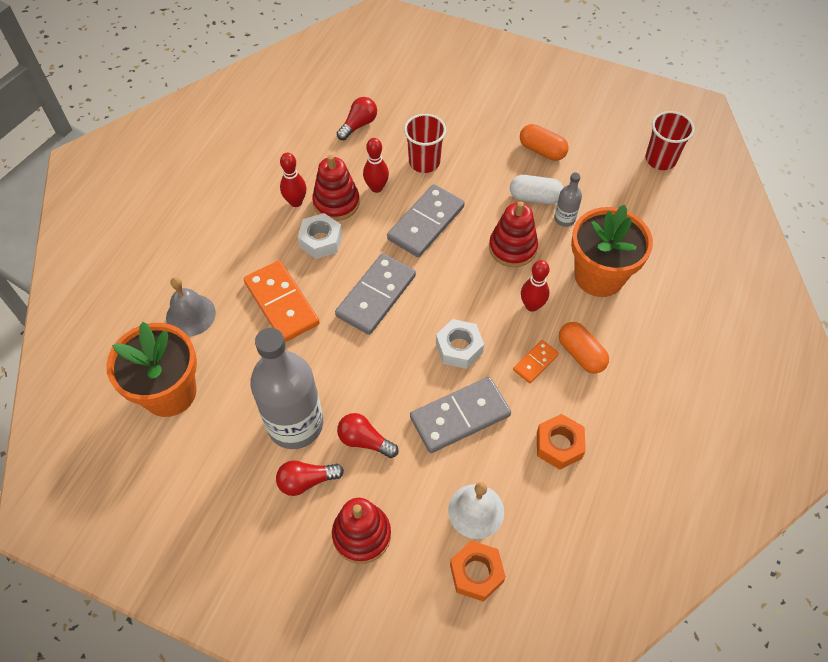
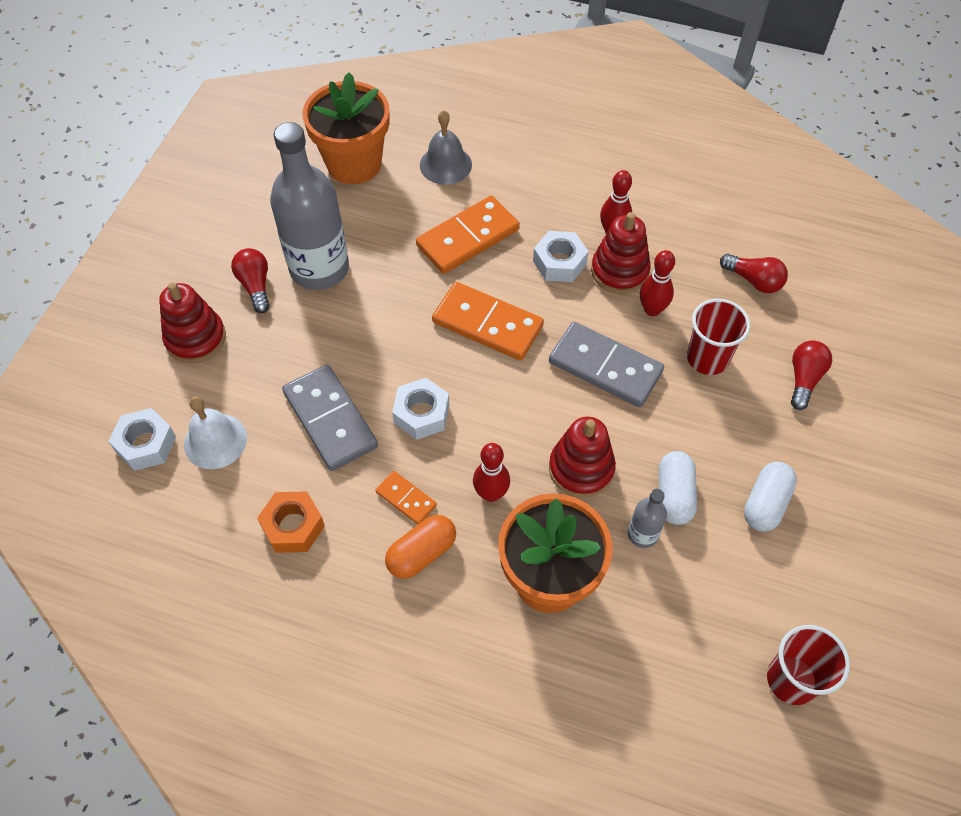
camera: 85 degrees right, 0 degrees up
(364, 441) = (300, 331): red light bulb -> red light bulb (804, 379)
(376, 296) = (487, 324): grey domino -> orange domino
(476, 573) = (146, 444): orange nut -> white nut
(542, 150) = (765, 504): orange capsule -> white capsule

